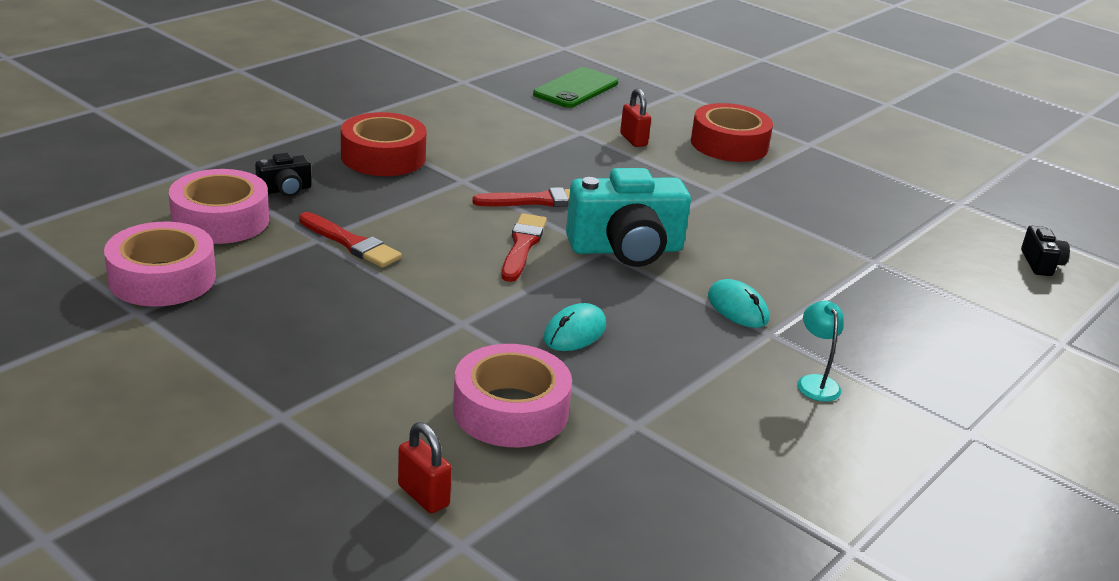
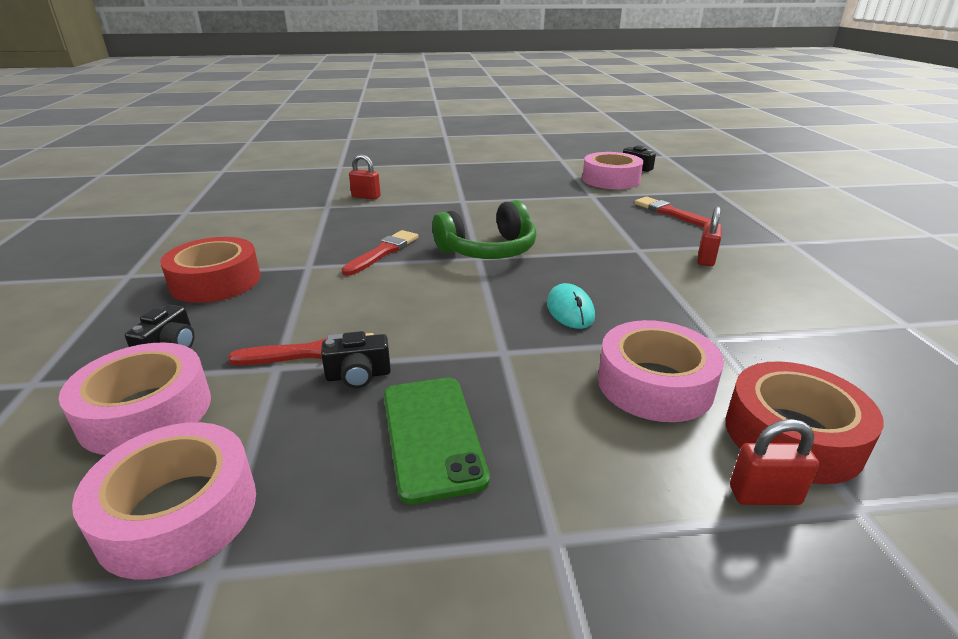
camera: 45 degrees left, 0 degrees up
(349, 274) = (358, 375): none -> black camera
(522, 246) = (431, 281): red brush -> red brush (670, 213)
(576, 89) = (275, 187): green phone -> green phone (432, 435)
(626, 249) = (488, 250): turquoise camera -> green headphones
(729, 144) = (418, 178): red tape -> red tape (792, 435)
(737, 308) = (600, 247): turquoise mouse -> none
(815, 382) = (706, 259): turquoise lamp -> red padlock
(953, 257) = (611, 180): none -> pink tape

